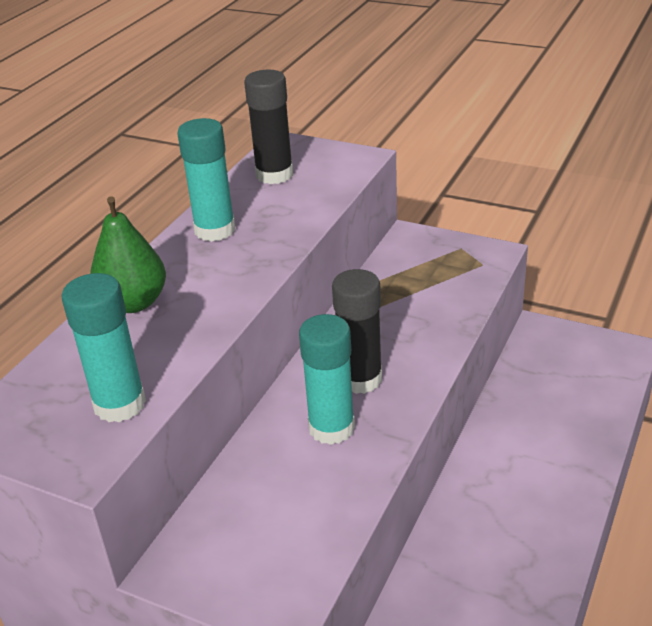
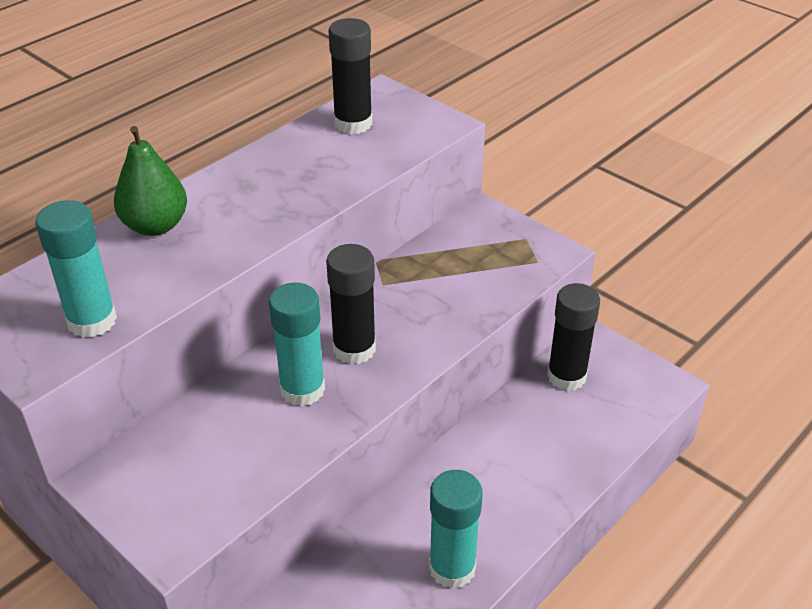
camera: 15 degrees right, 5 degrees up
(215, 230) = (266, 169): turquoise glue stick -> turquoise glue stick (452, 568)
(536, 365) = (566, 376): none -> black glue stick

